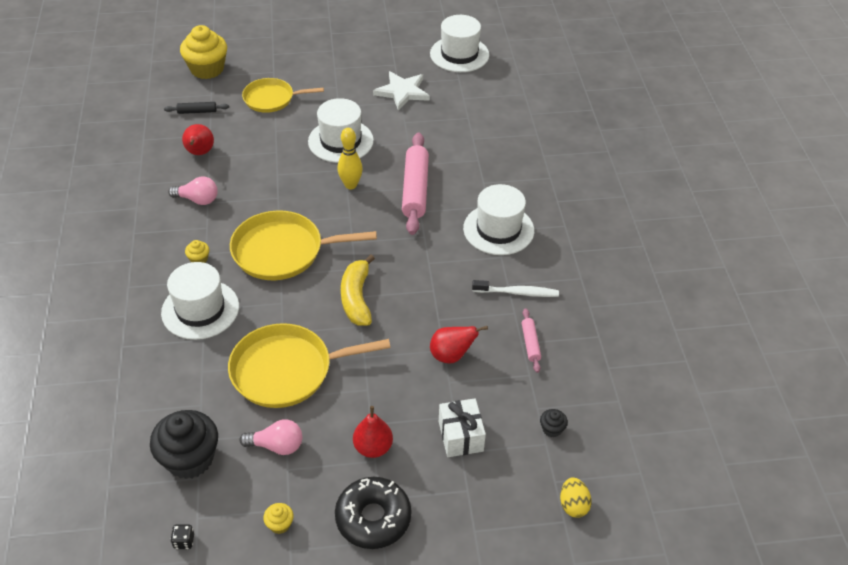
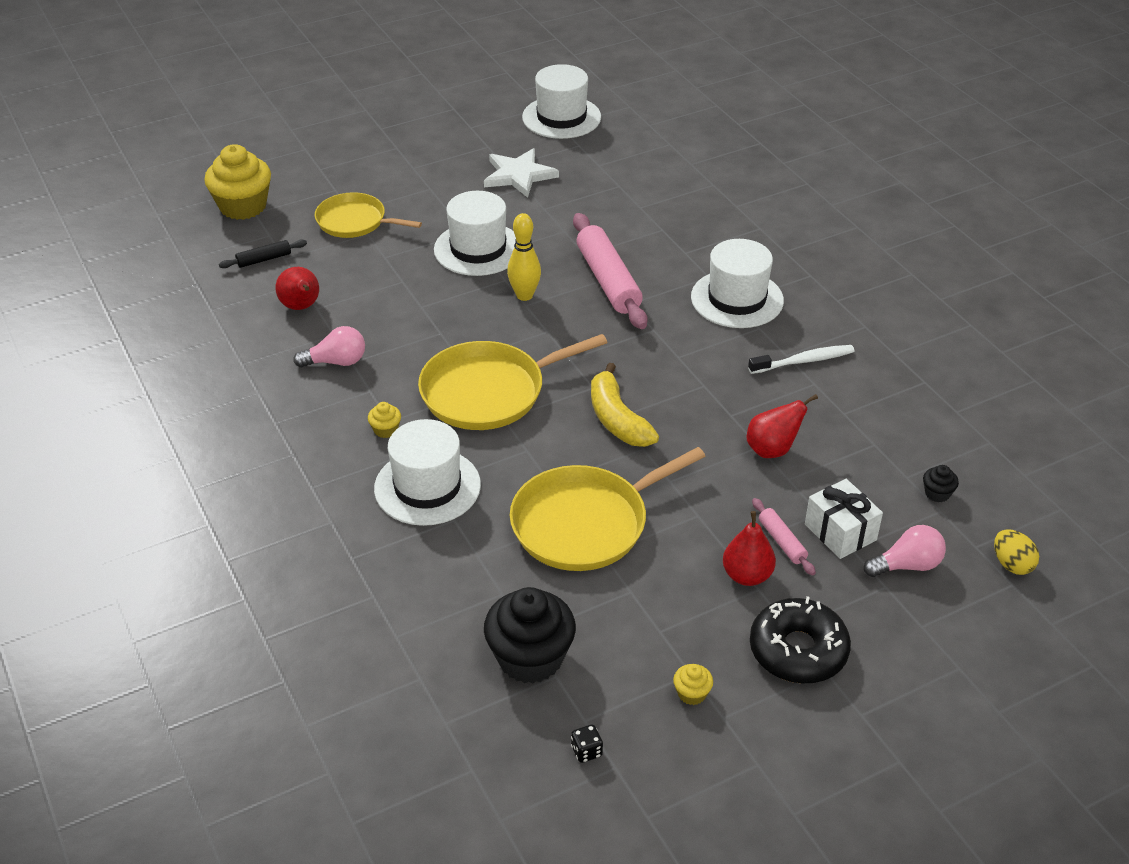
camera: 20 degrees left, 5 degrees down
(271, 99) = (355, 221): yellow pan -> yellow pan turned 45 degrees clockwise
(276, 446) = (629, 609): pink light bulb -> pink light bulb (907, 565)
(530, 343) = (854, 411): pink rolling pin -> pink rolling pin (782, 541)

